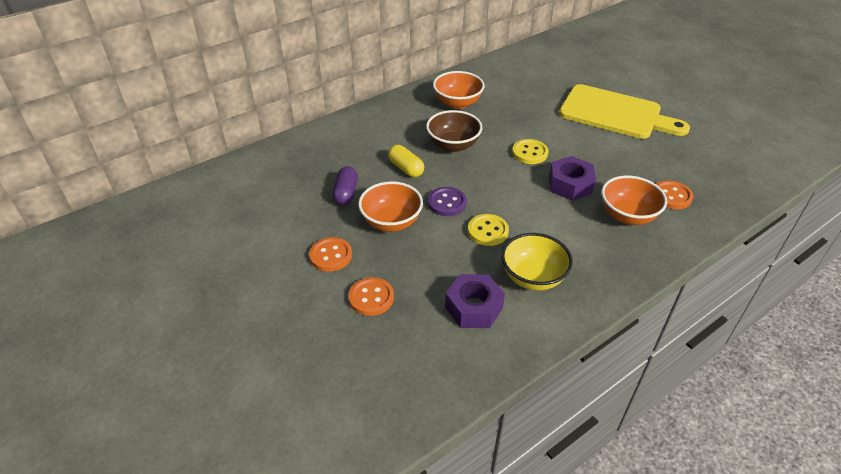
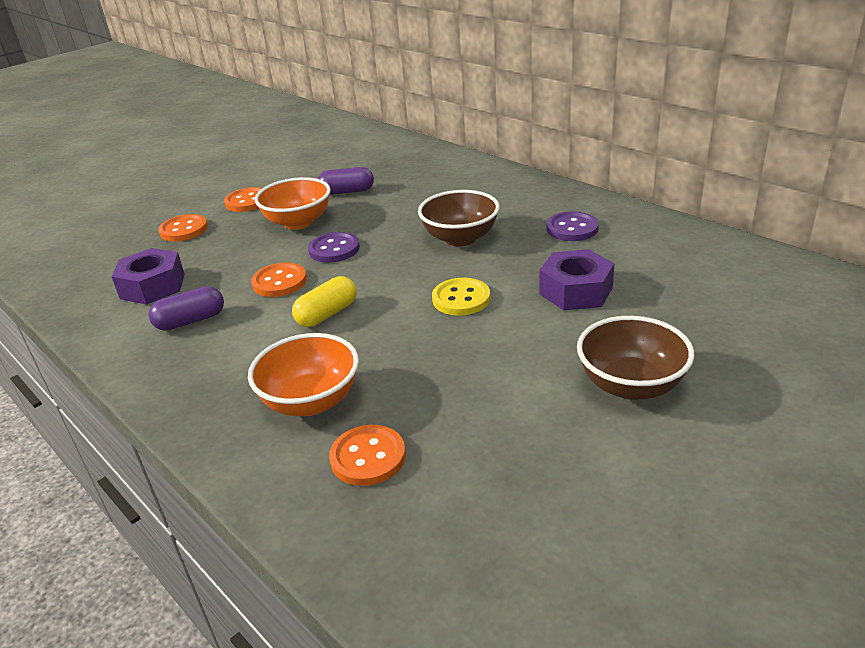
camera: 85 degrees right, 10 degrees down
(406, 168) = (400, 216): yellow capsule -> yellow capsule (327, 314)
(457, 103) = (572, 228): orange bowl -> purple button
(488, 231) = (279, 282): yellow button -> orange button
(533, 277) = (191, 321): yellow bowl -> purple capsule
(570, 185) = (385, 340): purple nut -> purple nut (576, 291)
(615, 113) = (631, 385): yellow cutting board -> brown bowl

